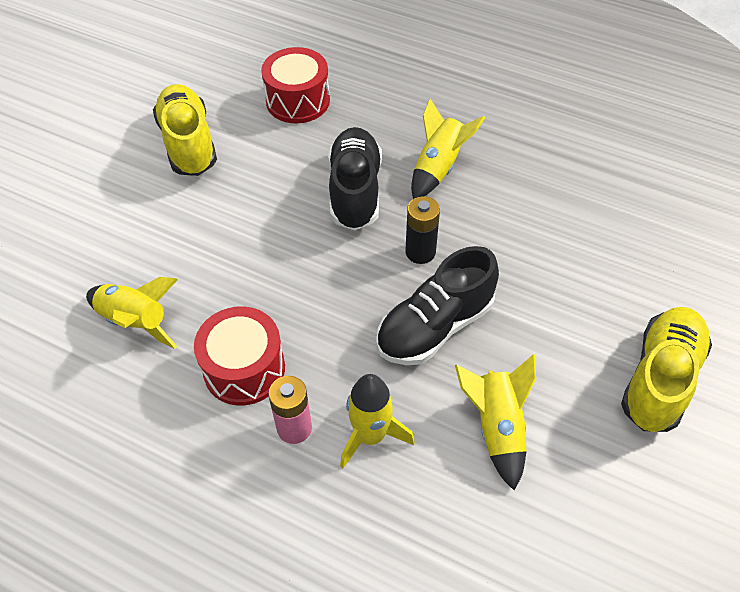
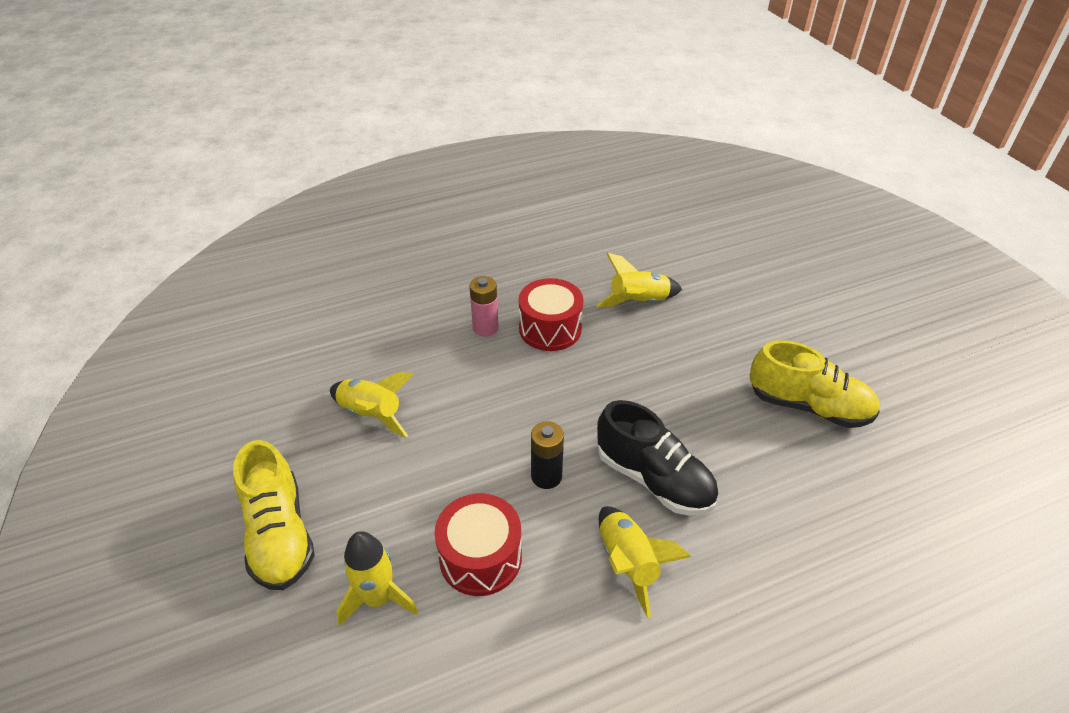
camera: 130 degrees right, 10 degrees down
(298, 101) = (818, 514): red drum -> red drum (480, 557)
(370, 436) = (441, 355): yellow rocket -> yellow rocket (378, 598)
(435, 327) = (474, 436): black shoe -> none

